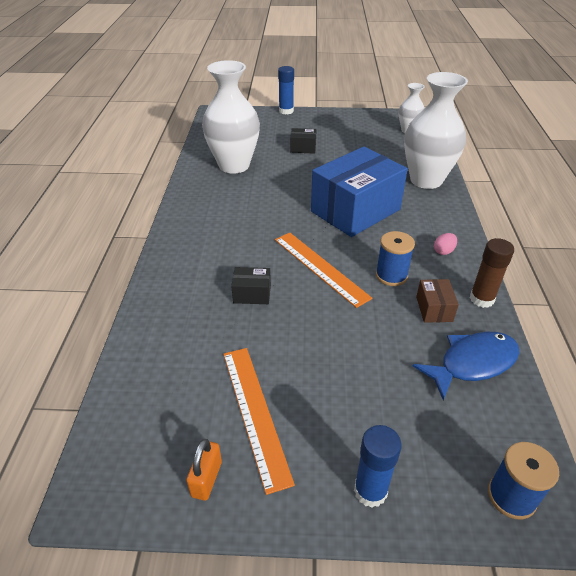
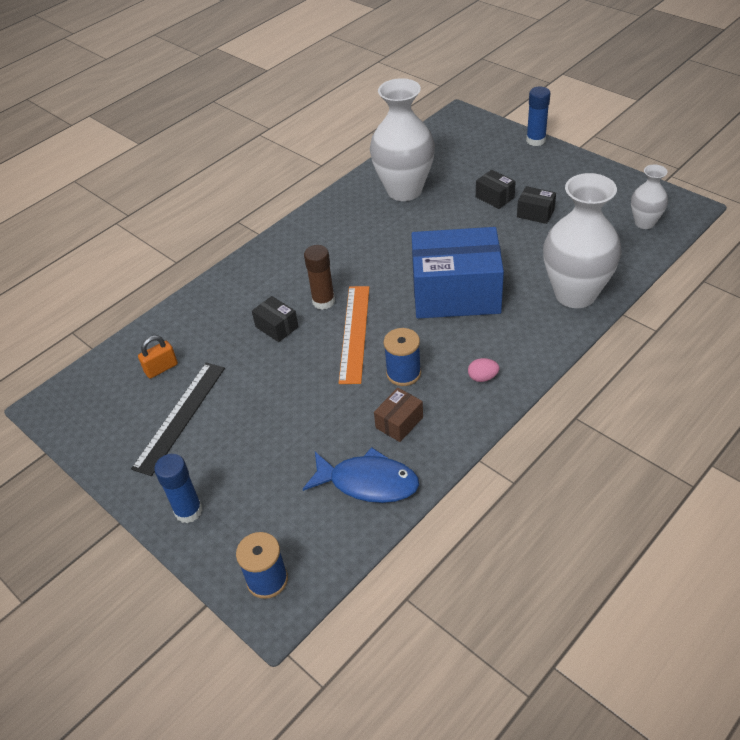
camera: 45 degrees right, 5 degrees up
(206, 479) = (111, 438): orange padlock -> orange padlock (161, 368)
(255, 413) = (180, 416): orange ruler -> black ruler
(340, 147) = (535, 213): none -> black box
(481, 299) = (453, 439): brown glue stick -> brown glue stick (323, 301)

